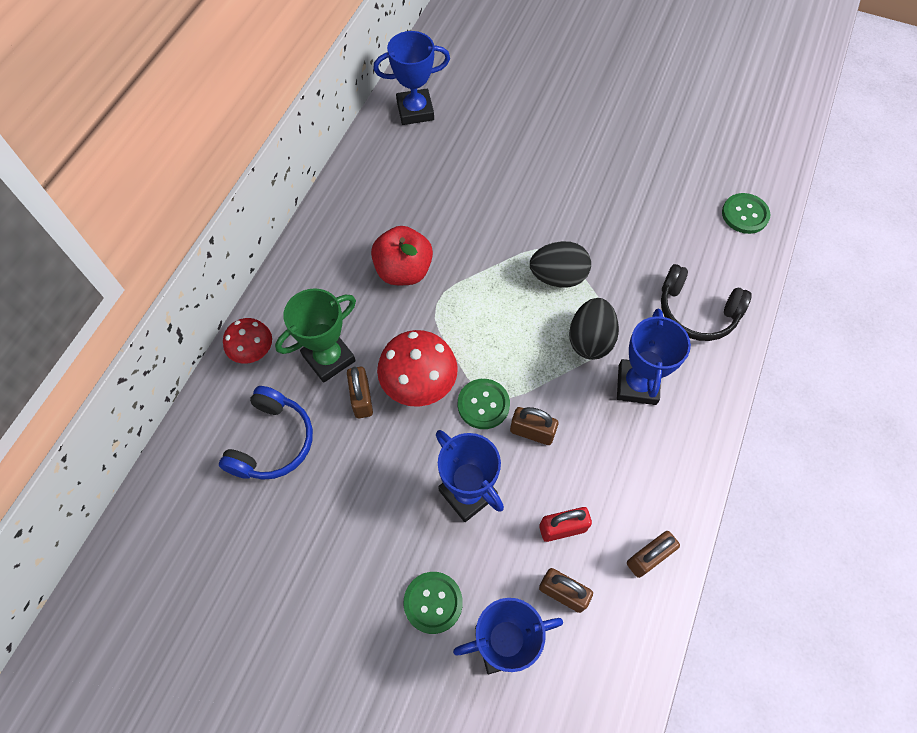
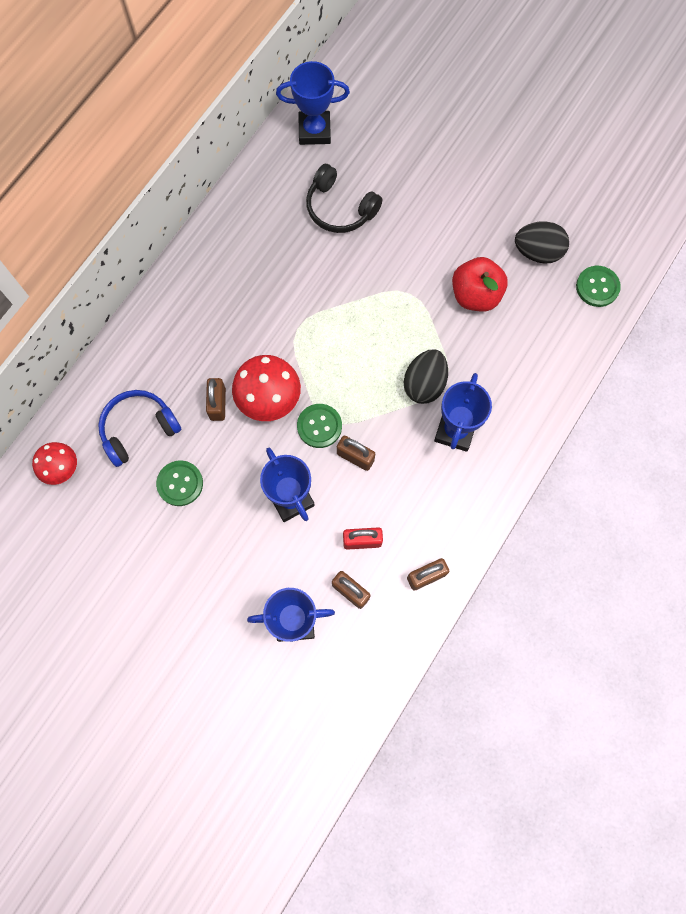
camera: 10 degrees right, 10 degrees up
(252, 350) = (132, 345): red mushroom -> red mushroom (60, 468)
(273, 442) = (138, 429): blue headphones -> blue headphones turned 150 degrees counterclockwise
(329, 358) = (196, 363): green trophy -> none
(403, 271) = (274, 292): red apple -> red apple (475, 295)
(433, 602) = (246, 580): green button -> green button (180, 483)
(558, 277) = (410, 320): black egg -> black egg (537, 252)
(696, 312) = (525, 374): black headphones -> black headphones (339, 208)

